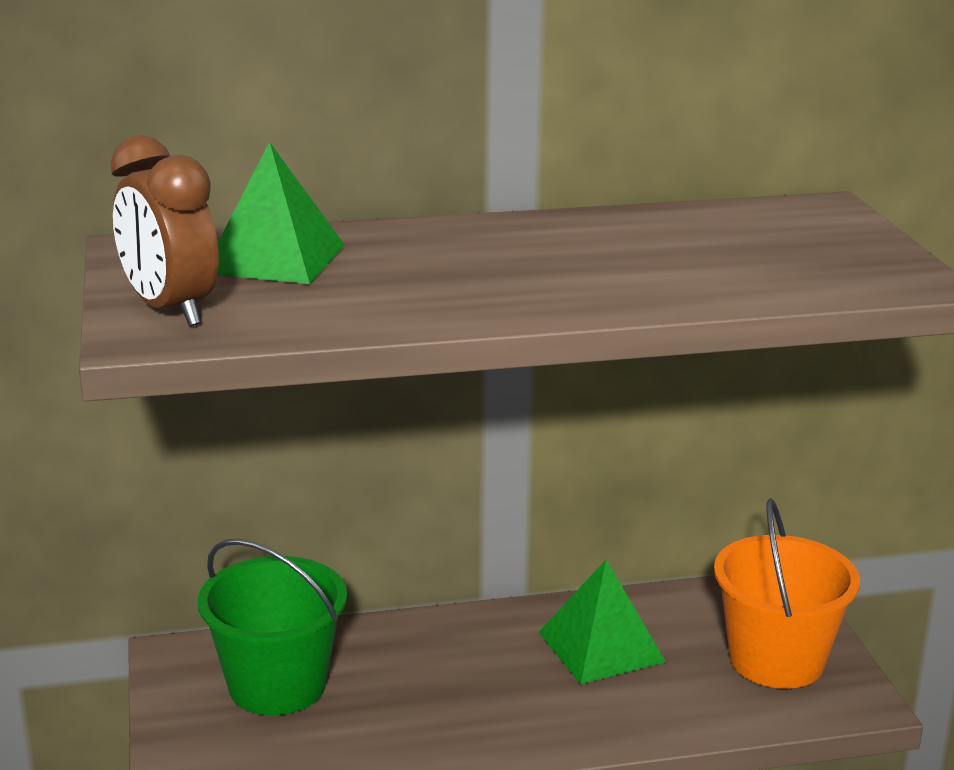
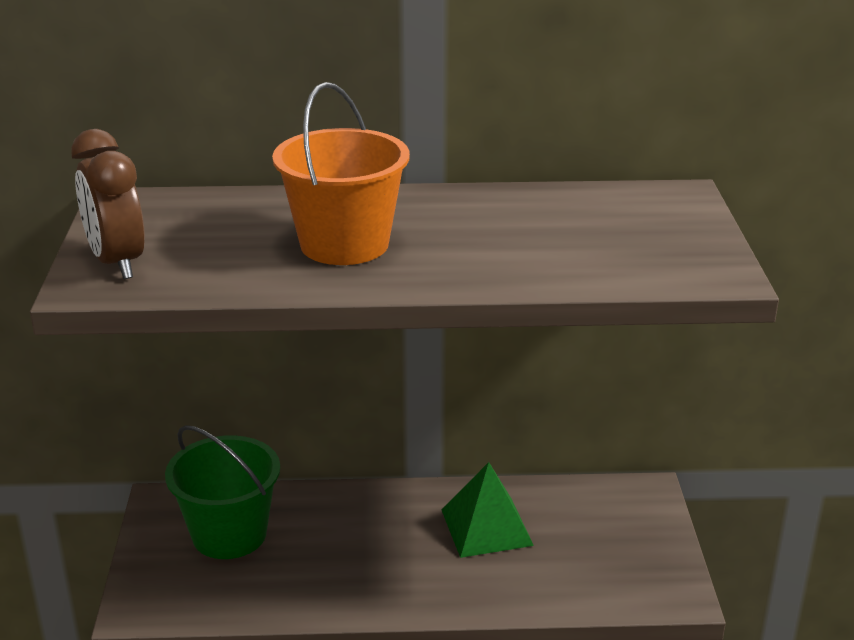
camera: 10 degrees right, 5 degrees up
(275, 258) = (217, 219): green pyramid -> none
(776, 660) = (623, 553): orange bucket -> orange bucket (344, 244)

